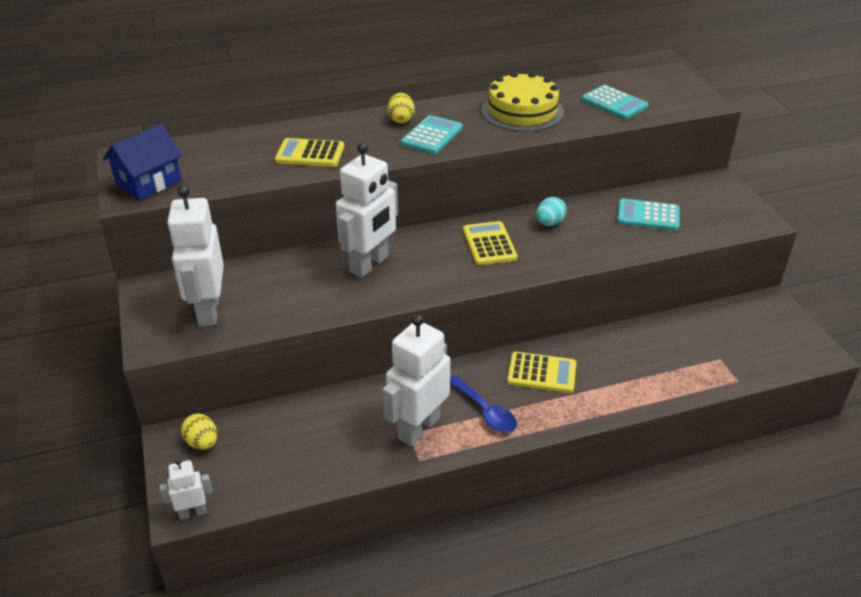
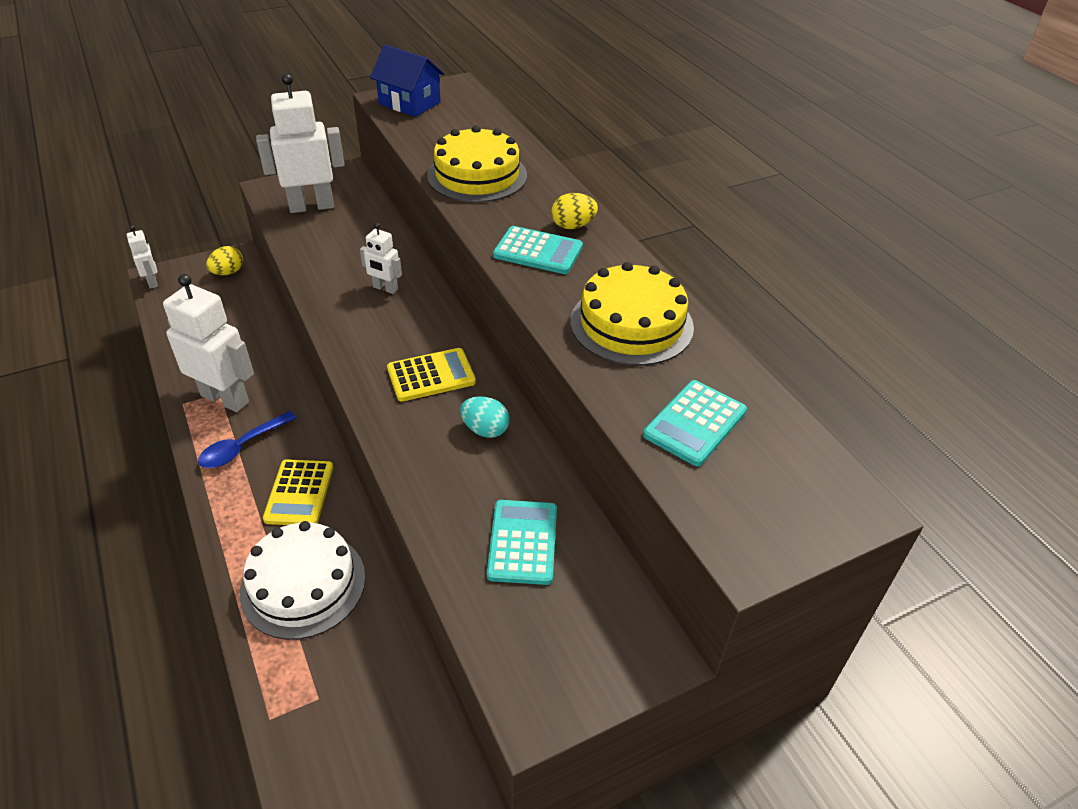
camera: 80 degrees right, 5 degrees up
(310, 154) = (477, 175): yellow calculator -> yellow cake
(369, 264) = (385, 288): white robot -> white robot, size x0.50
(630, 368) = (303, 584): none -> white cake

